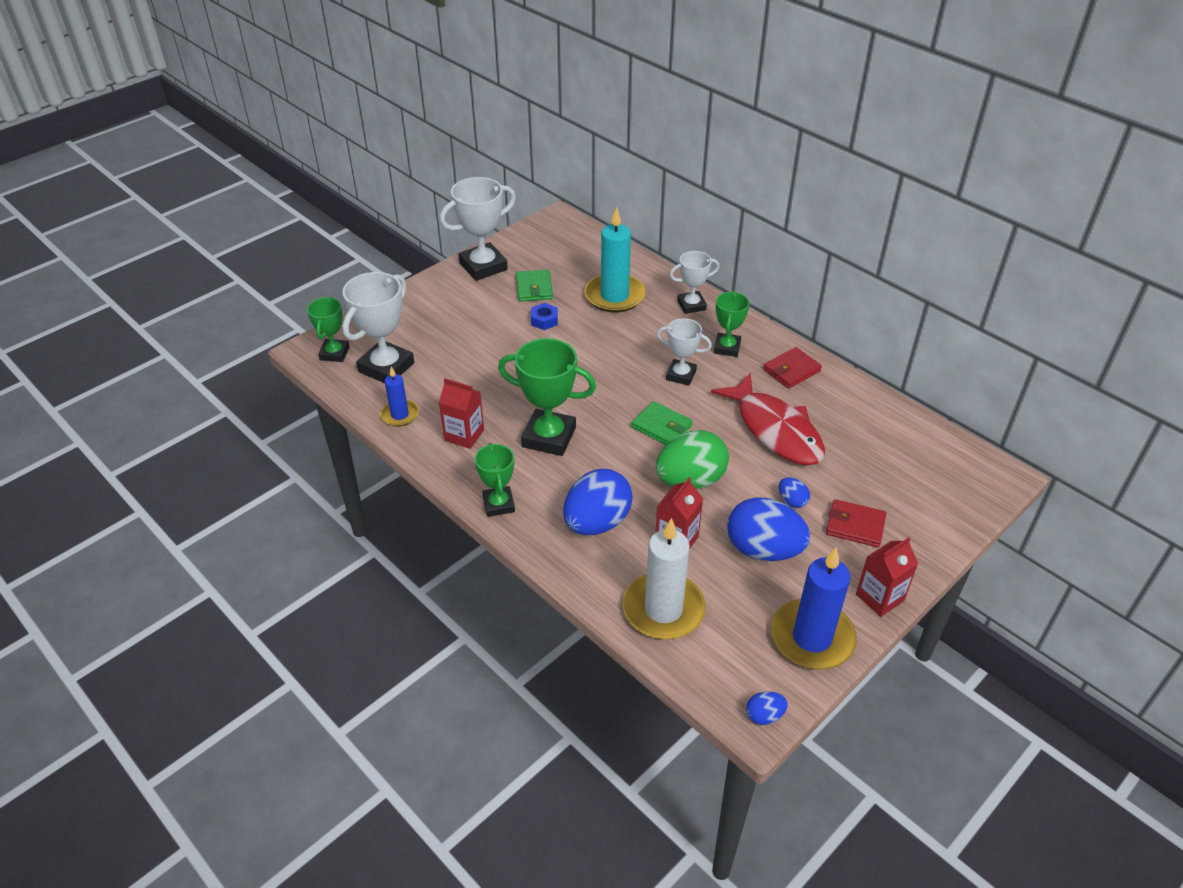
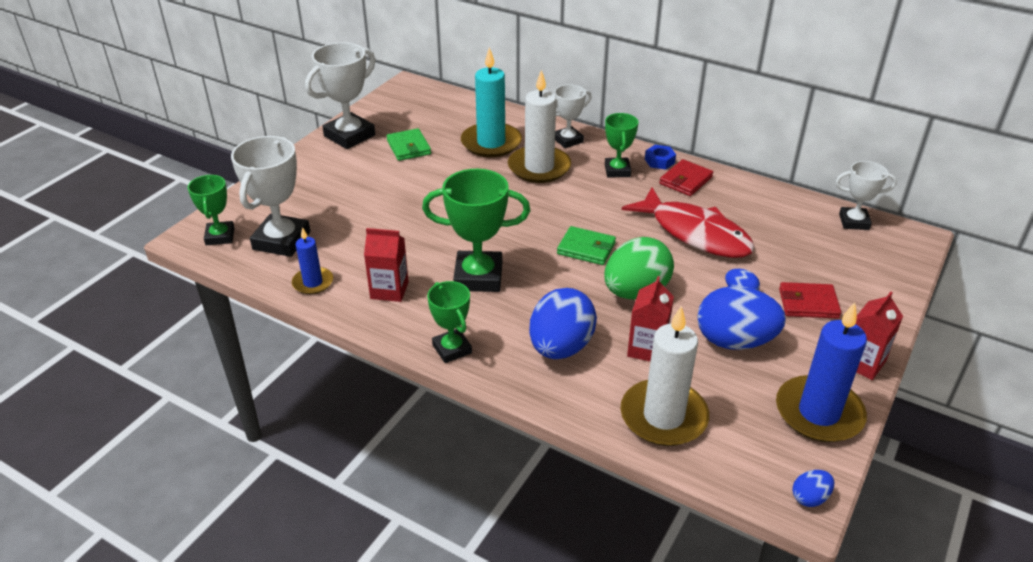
camera: 15 degrees left, 5 degrees down
(544, 320) = (430, 173): blue nut -> blue nut (659, 161)
(651, 331) = (539, 167): none -> white candle
(681, 375) = (584, 201): white trophy -> white trophy (854, 222)

